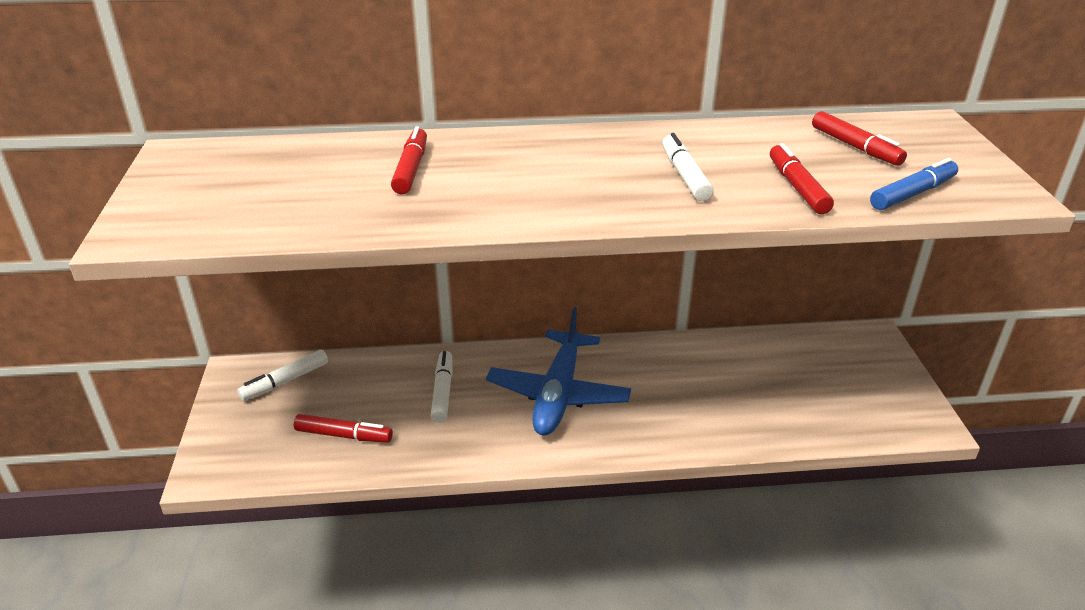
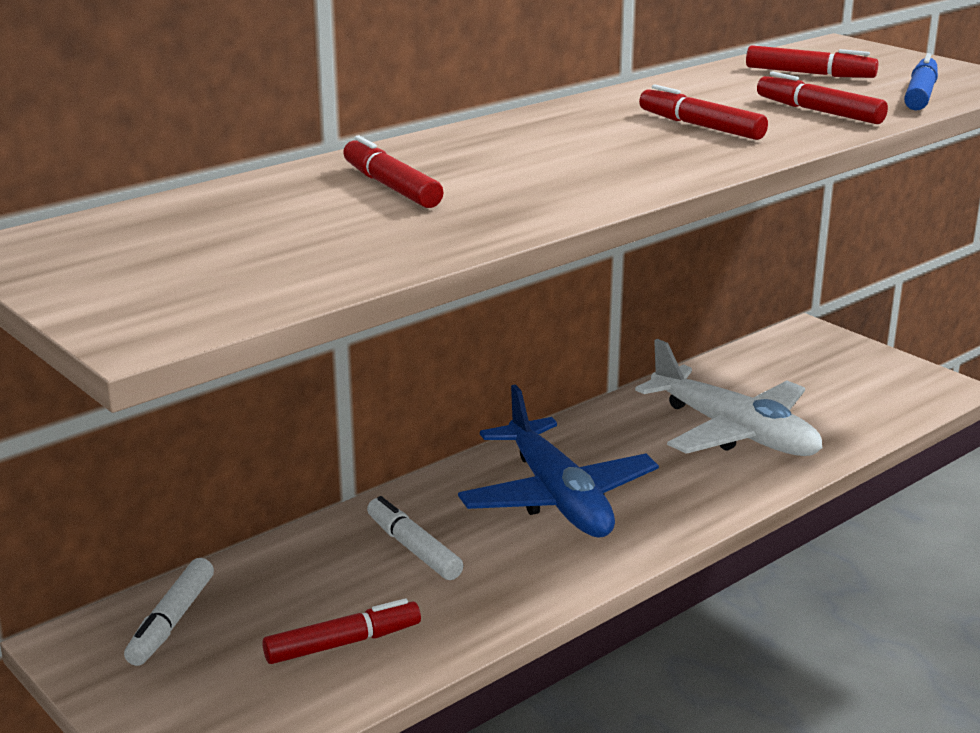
camera: 35 degrees left, 10 degrees down
(685, 176) = (701, 126): white marker -> red marker
(724, 395) = (734, 432): none -> white plane

